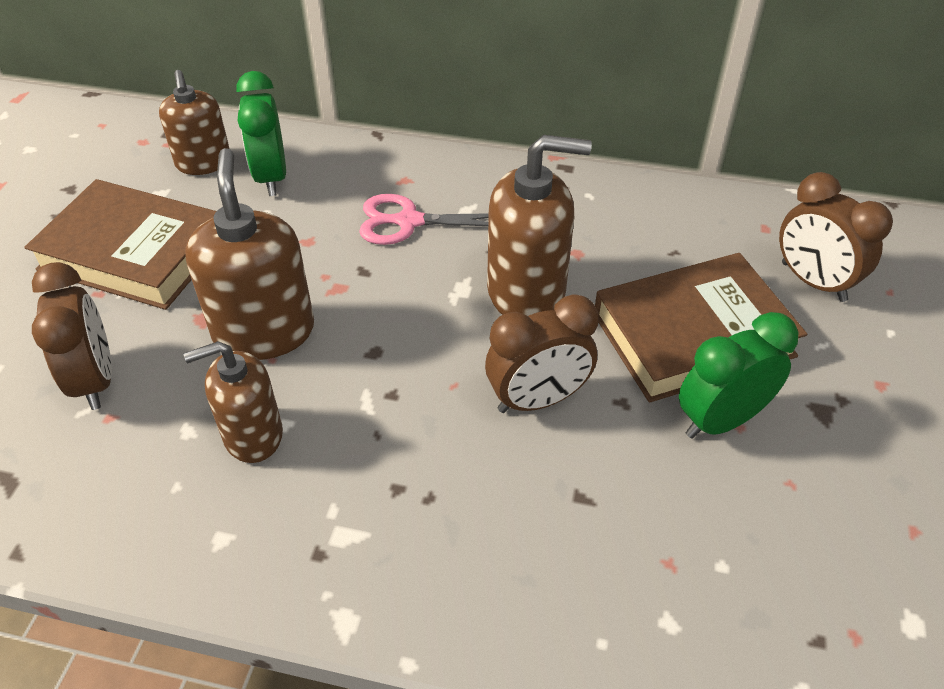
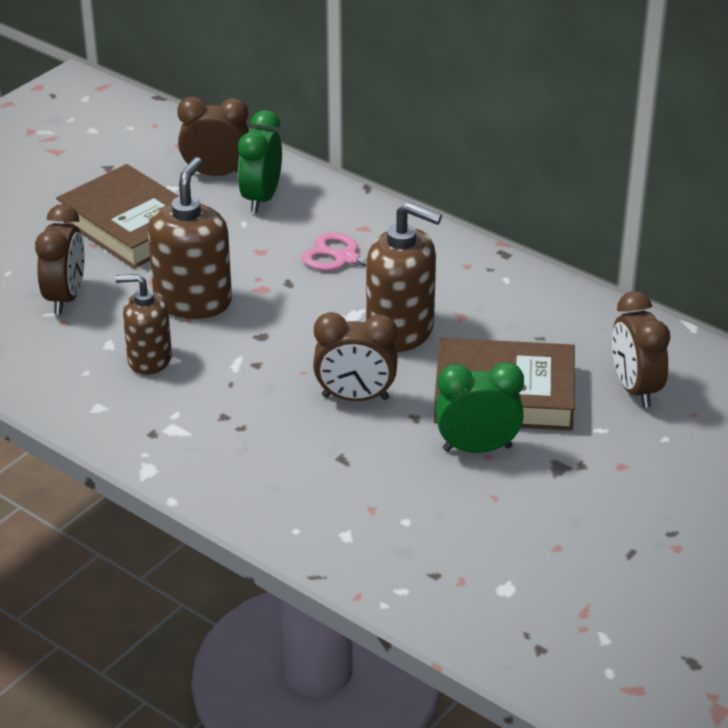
camera: 25 degrees right, 10 degrees down
(203, 163) = (216, 174): brown soap dispenser -> brown clock

